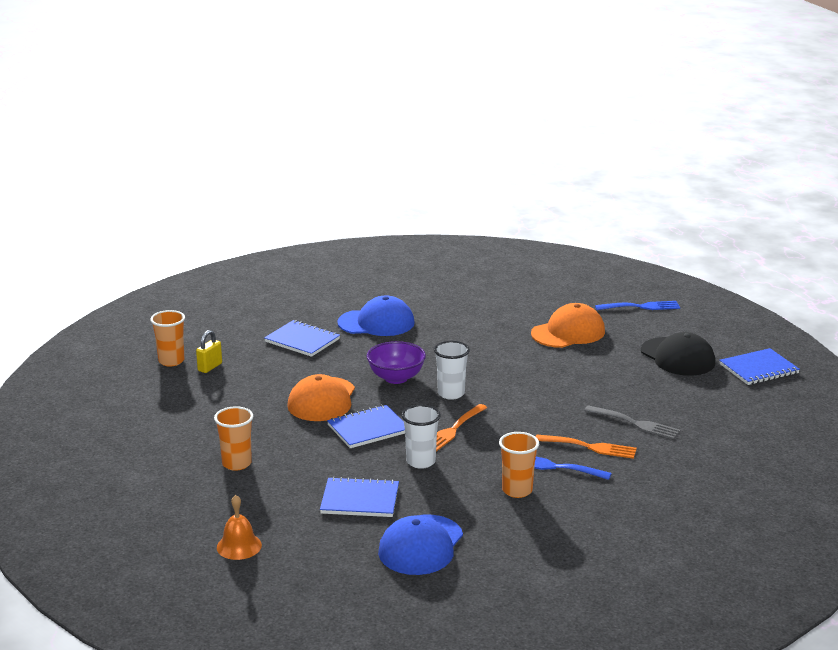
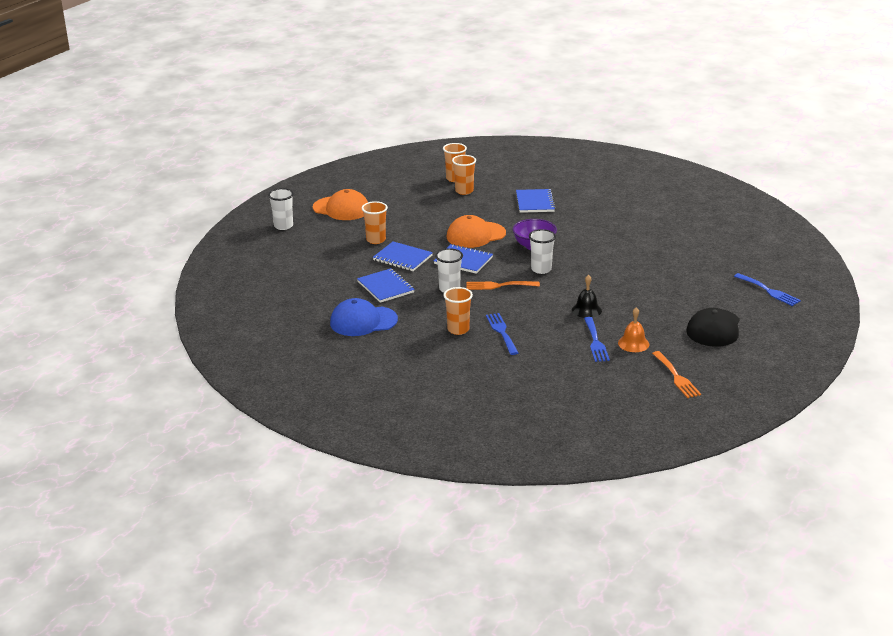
camera: 55 degrees right, 5 degrees up
(96, 514) = (283, 226): none -> white cup
(210, 367) = (464, 191): yellow padlock -> orange cup
(239, 546) = (300, 272): orange bell -> orange bell (633, 343)
(376, 323) = (593, 214): blue cap -> none
(567, 403) = (586, 310): none -> black bell
(568, 332) = (684, 278): orange cap -> orange cap (341, 209)
(590, 447) = (542, 336): orange fork -> orange fork (676, 377)
(635, 423) = (595, 342): grey fork -> blue fork
(758, 369) = (746, 364): blue notebook -> blue notebook (402, 258)

